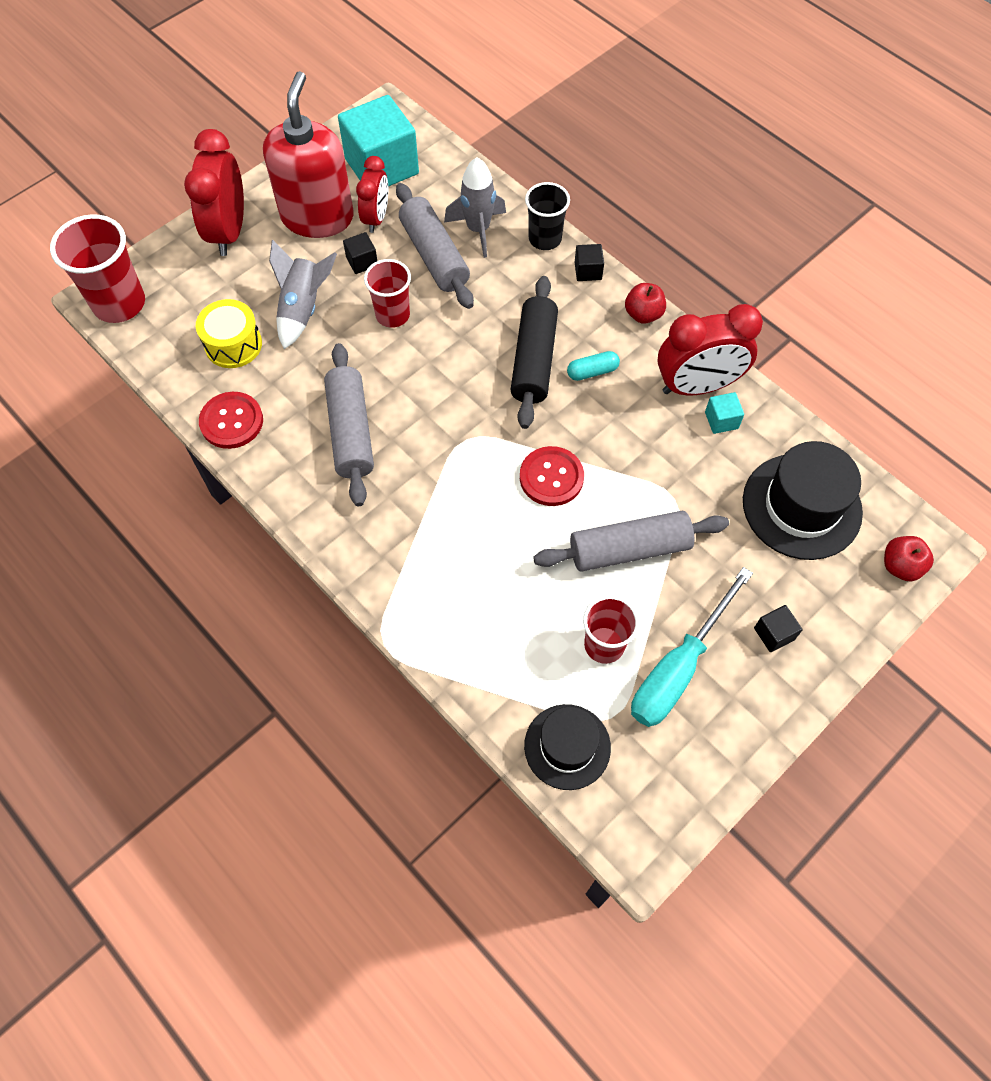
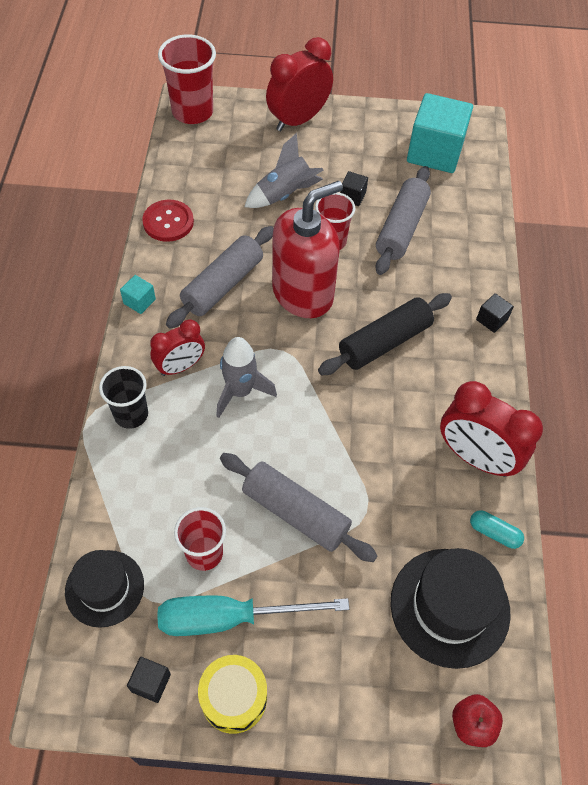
camera: 45 degrees right, 5 degrees down
(233, 344) = (222, 182): yellow drum -> yellow drum (234, 698)
(317, 217) = (359, 151): red soap dispenser -> red soap dispenser (303, 293)
(376, 218) = (393, 179): red clock -> red clock (180, 367)
(478, 230) = (449, 235): grey rocket -> grey rocket (240, 391)
(545, 239) = (487, 276): black cup -> black cup (131, 414)
(551, 477) = (304, 421): red button -> none
(592, 371) = (414, 383): turquoise capsule -> turquoise capsule (494, 533)
(643, 314) = (496, 379): red apple -> none
(721, 420) = (464, 495): turquoise cube -> turquoise cube (139, 301)
(774, 634) = (320, 667): black cube -> black cube (151, 683)

